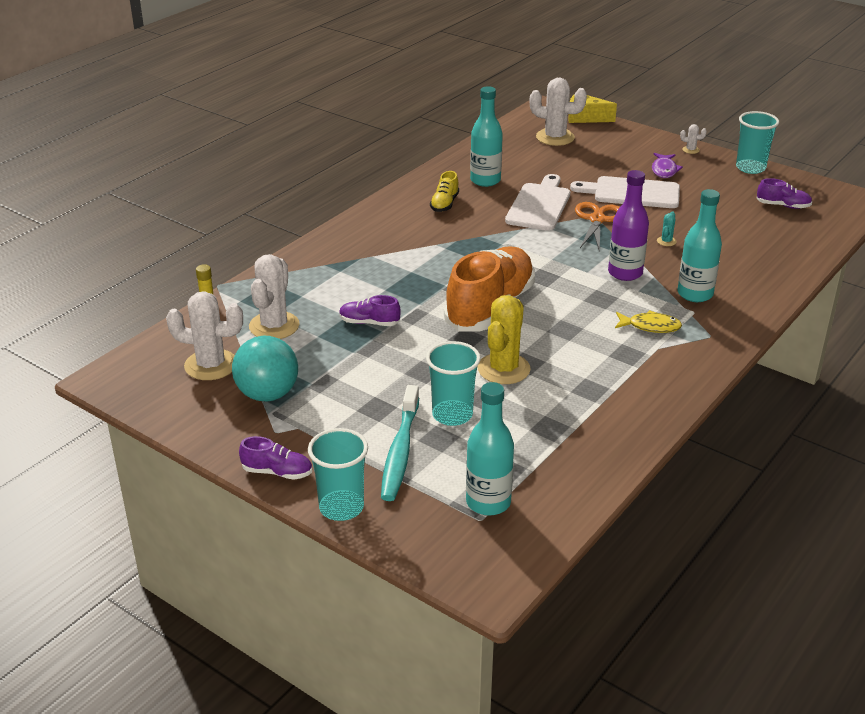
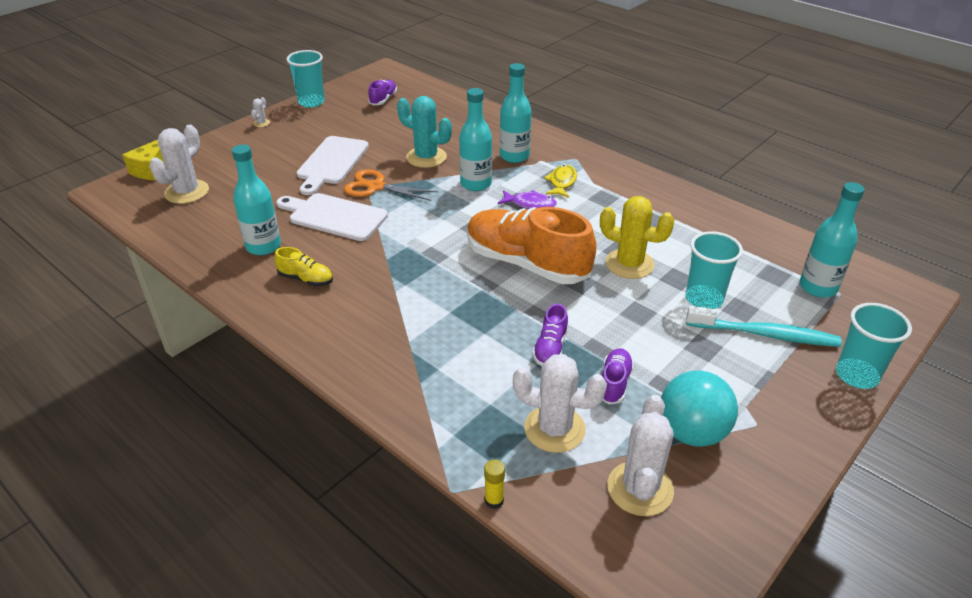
camera: 85 degrees left, 5 degrees up
(277, 472) = (821, 422): purple shoe -> purple shoe (614, 383)
(625, 273) = (476, 184): purple bottle -> turquoise bottle
(664, 170) = (294, 141): purple fish -> purple fish (530, 204)
(666, 241) = (426, 157): turquoise cactus -> turquoise cactus, size x2.31

